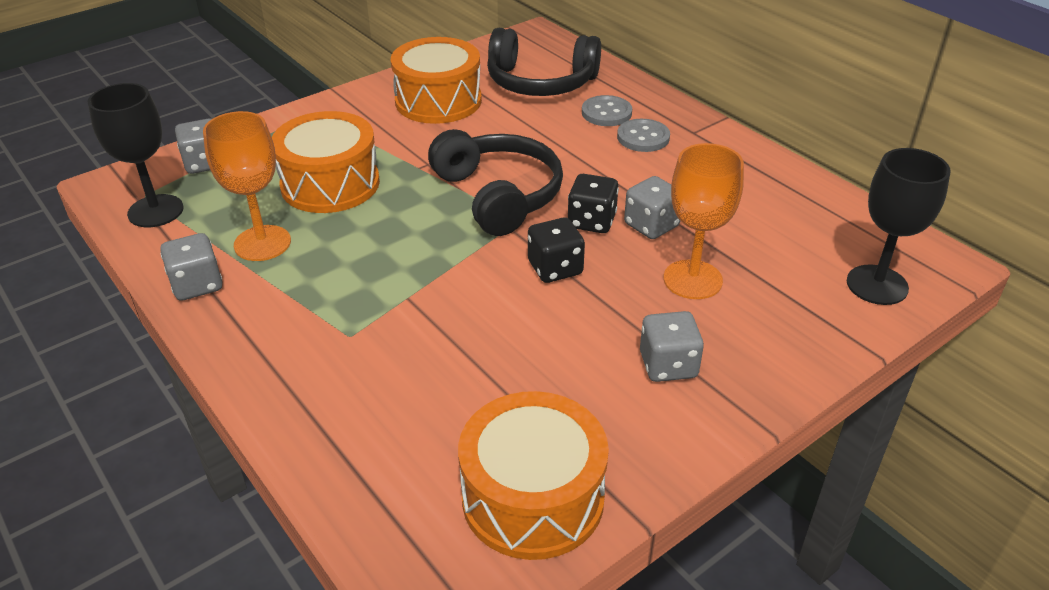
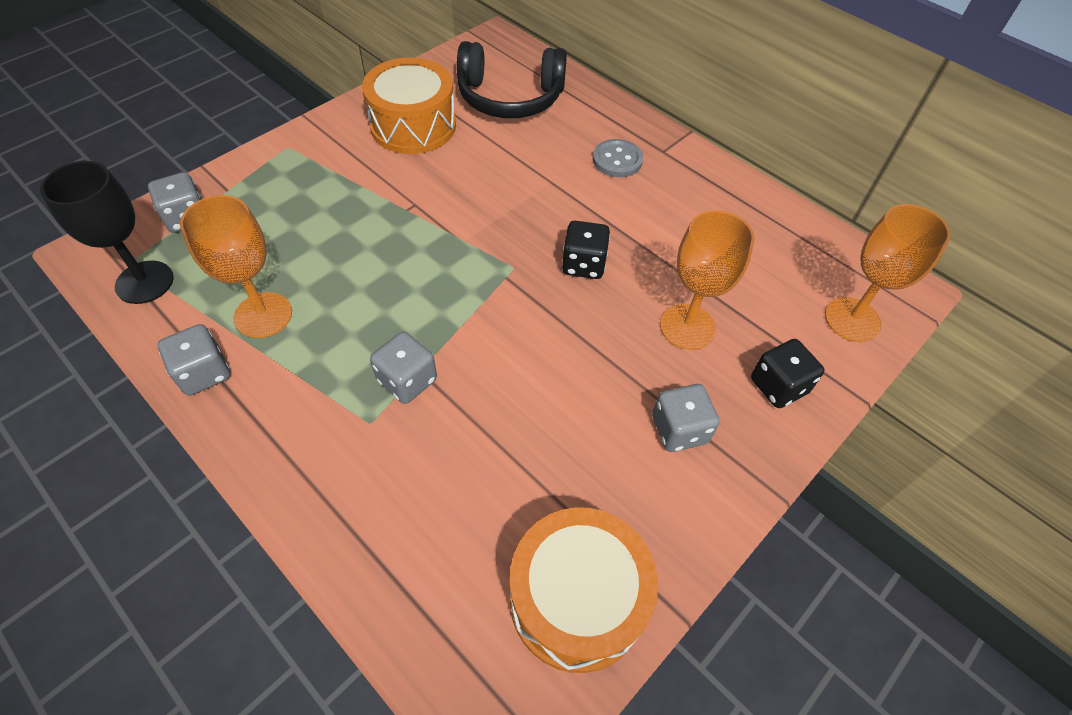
camera: 10 degrees left, 15 degrees up
(330, 184) = (321, 236): orange drum -> none
(498, 195) = (490, 239): black headphones -> none
(555, 268) = (557, 323): black dice -> black dice (778, 386)
(606, 113) = (578, 132): grey button -> none
(651, 225) = (640, 265): grey dice -> grey dice (407, 380)
(877, 285) = (852, 319): black goblet -> orange goblet

